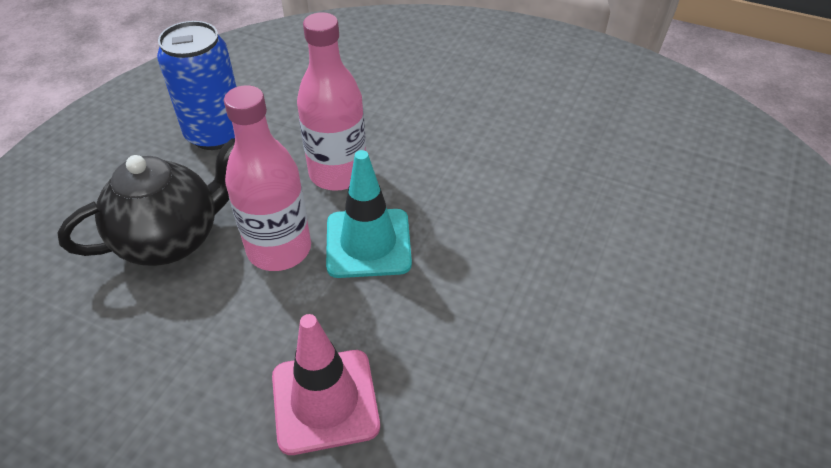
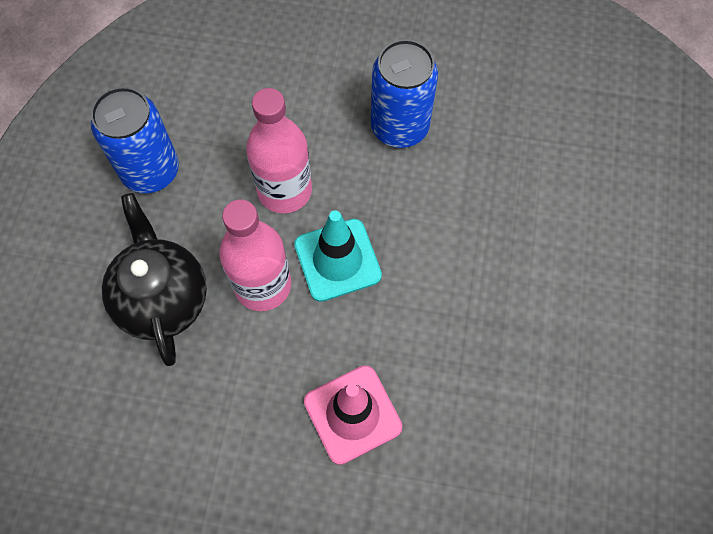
camera: 15 degrees left, 20 degrees up
(171, 239) = (163, 299): black teapot -> black teapot turned 60 degrees counterclockwise
(475, 144) = (399, 127): none -> blue can

